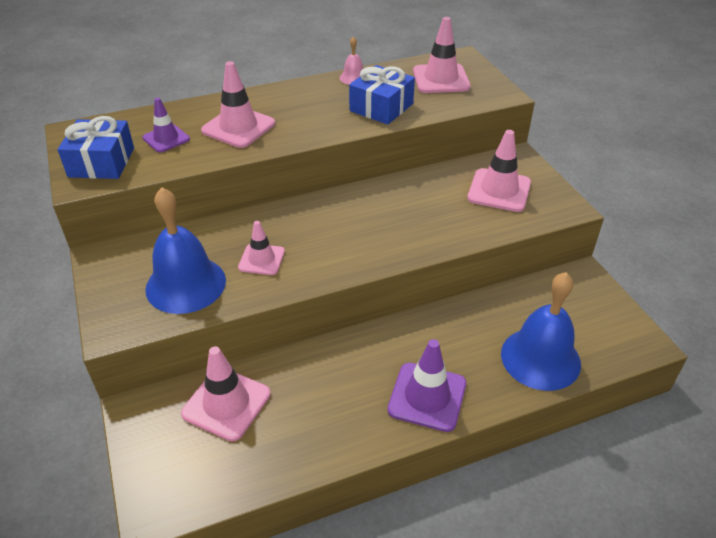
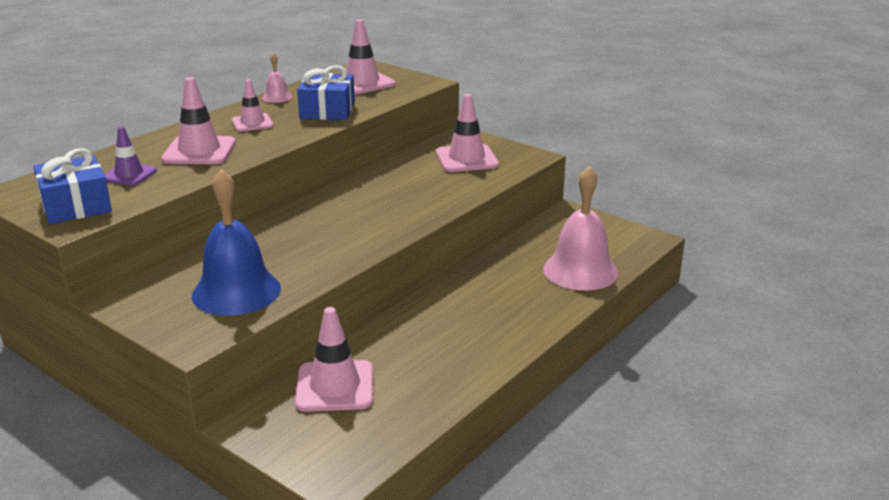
camera: 30 degrees left, 15 degrees down
(261, 259) = (295, 255): pink traffic cone -> pink traffic cone (252, 123)
(427, 397) = (512, 322): purple traffic cone -> none
(540, 358) = (580, 271): blue bell -> pink bell

